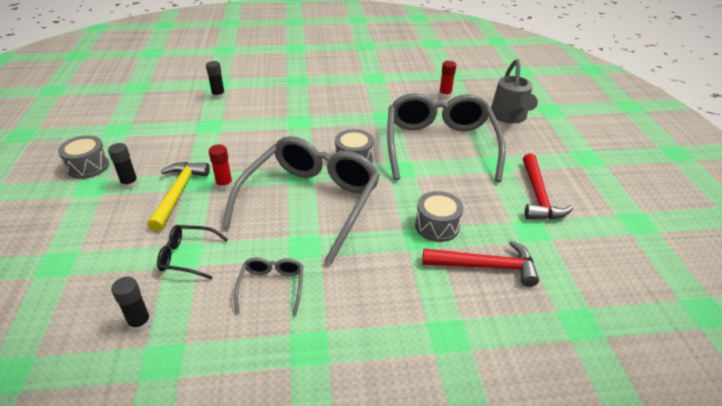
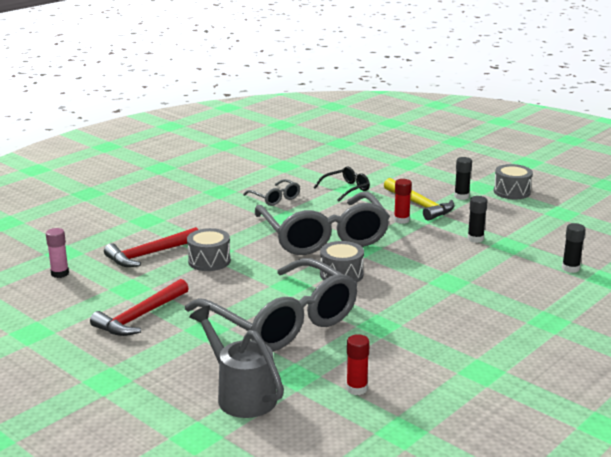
camera: 140 degrees right, 15 degrees down
(140, 323) = (317, 168): black glue stick -> black glue stick (475, 239)
(538, 195) = (140, 316): red hammer -> red hammer turned 105 degrees counterclockwise
(594, 287) = (60, 273): none -> pink glue stick

